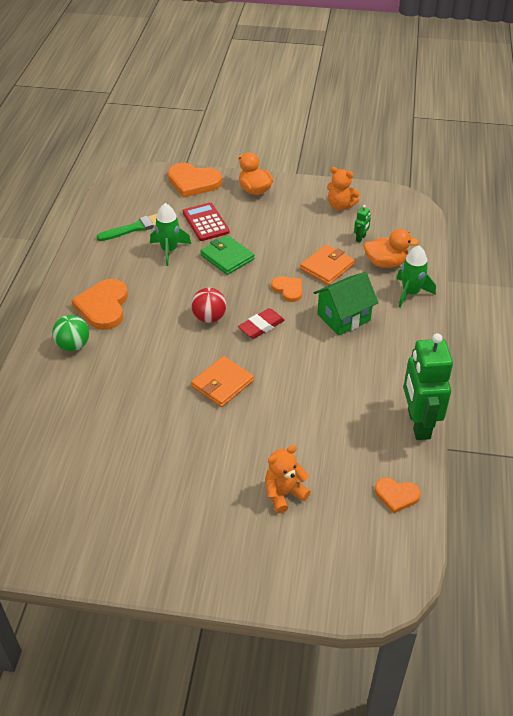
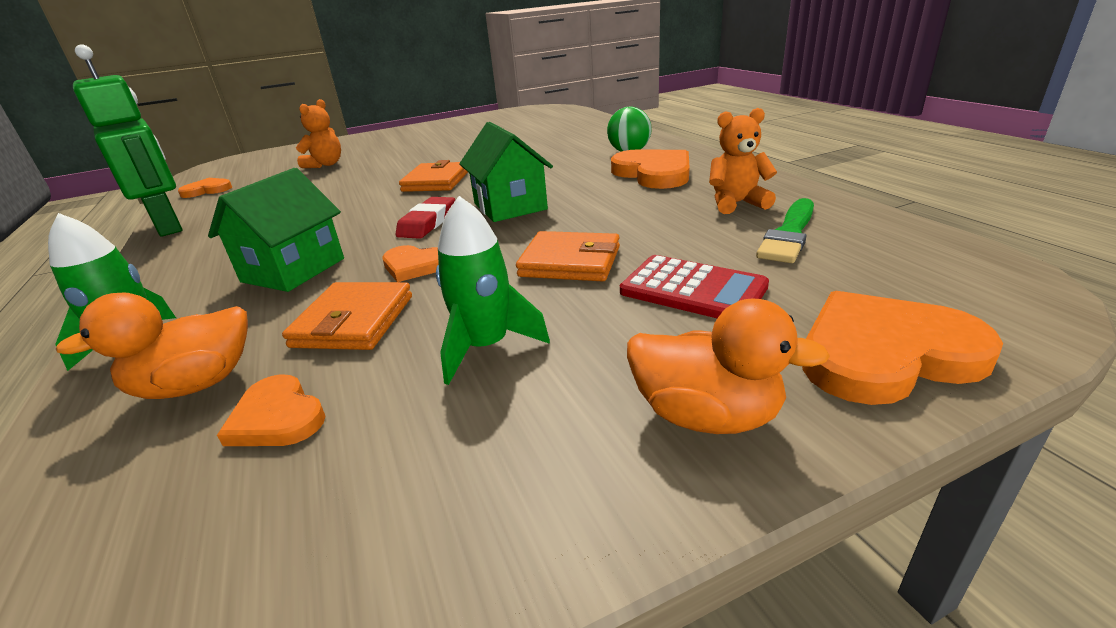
camera: 150 degrees right, 15 degrees down
(169, 250) = (678, 234): green rocket -> green rocket (486, 347)
(209, 317) = (510, 206): red ball -> green house
(227, 257) = (570, 262): green wallet -> orange wallet
(340, 206) = (379, 503): orange teddy bear -> orange teddy bear (736, 203)
(360, 238) = (277, 417): green robot -> orange heart

